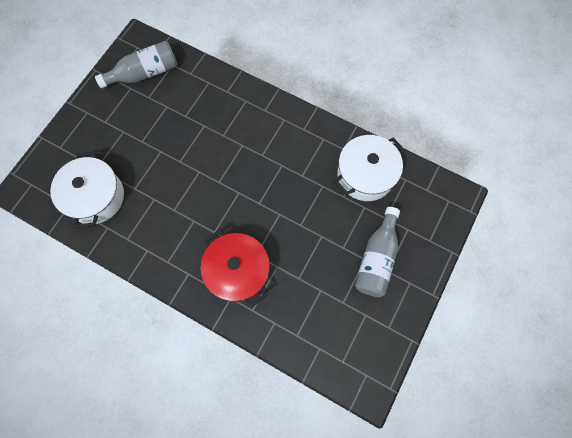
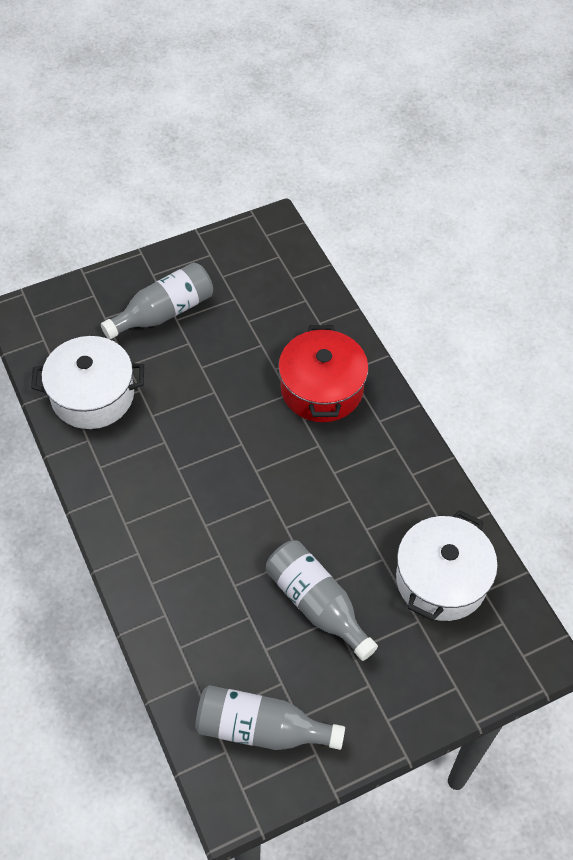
camera: 145 degrees left, 15 degrees down
(155, 142) = (317, 604): none -> grey bottle

